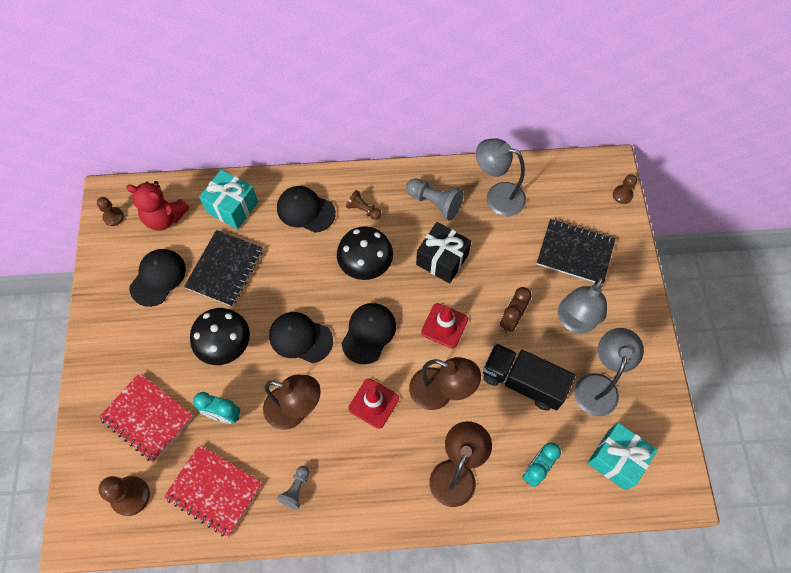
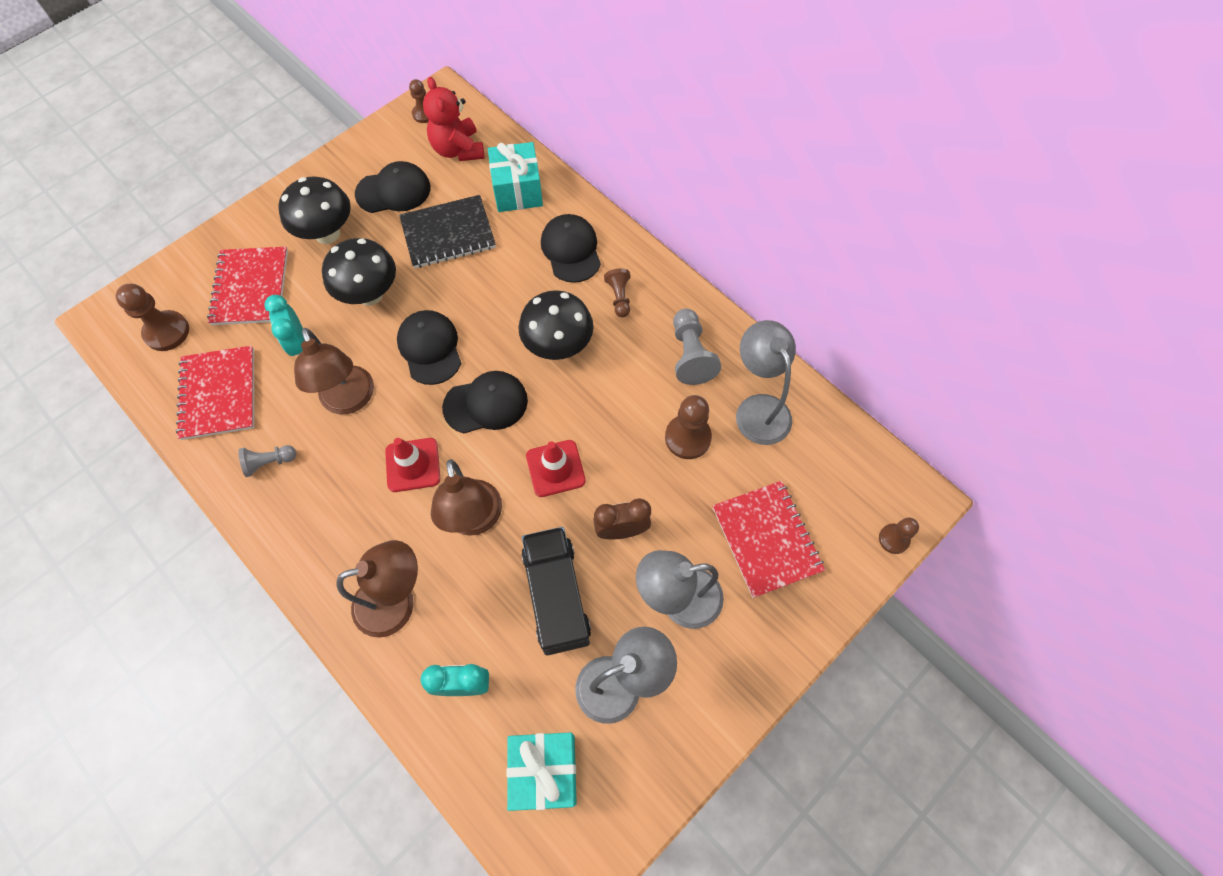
camera: 50 degrees right, 0 degrees up
(151, 341) = (327, 233): none -> black mushroom
(442, 260) = (630, 410): black gift -> none
(484, 244) = (687, 437): none -> brown pawn
(575, 252) = (766, 539): black notebook -> red notebook

